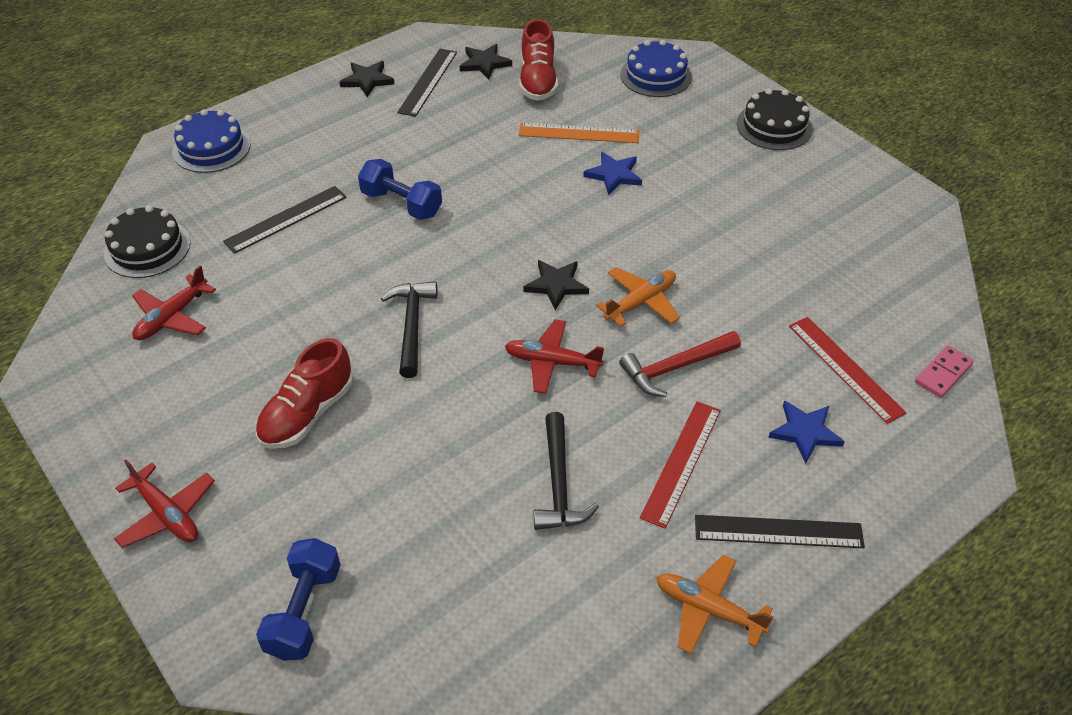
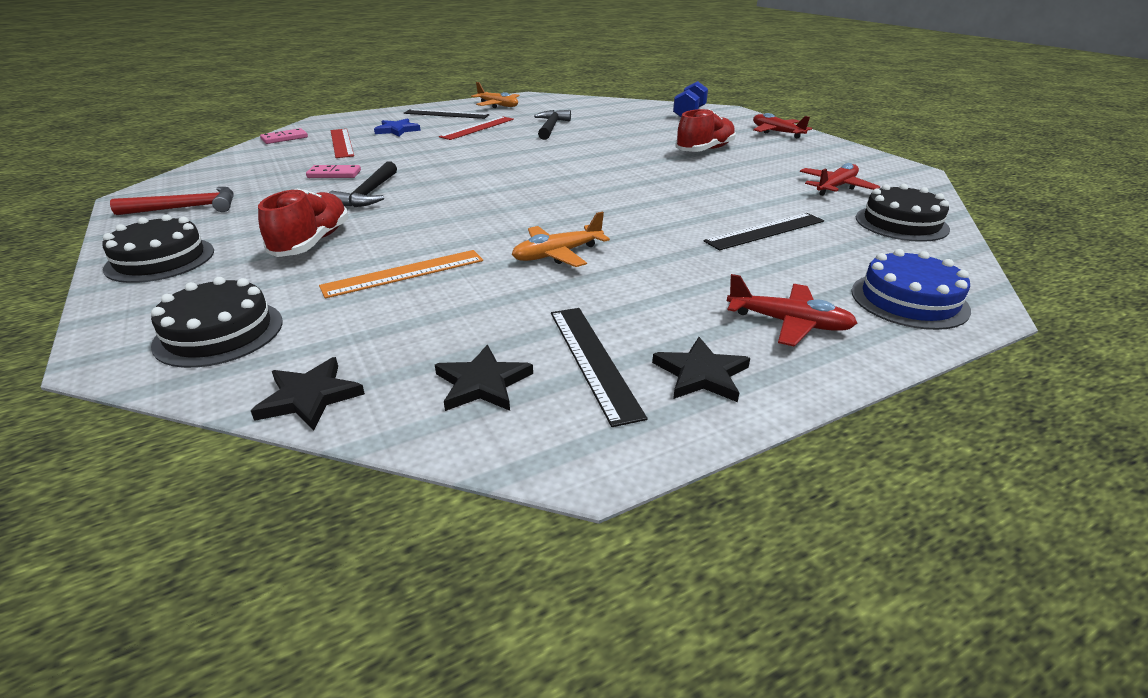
camera: 170 degrees left, 15 degrees down
(401, 203) = (640, 232): blue dumbbell -> none
(411, 326) = (633, 172): black hammer -> black hammer (369, 194)
(428, 82) = (593, 360): black ruler -> black ruler turned 45 degrees counterclockwise
(538, 81) = (409, 343): red shoe -> red shoe (312, 242)
(552, 362) = (533, 155): red plane -> red plane (788, 323)
(556, 285) = (509, 181): black star -> black star (309, 397)
(579, 133) = (404, 273): orange ruler -> orange ruler turned 45 degrees counterclockwise
(614, 175) = (398, 235): blue star -> none
(641, 302) = (449, 170): orange plane -> orange plane (557, 254)
(656, 75) = (219, 333): blue cake -> black cake
(675, 368) = (451, 149): red hammer -> red hammer (186, 208)
(768, 274) = (334, 174): none -> pink domino

